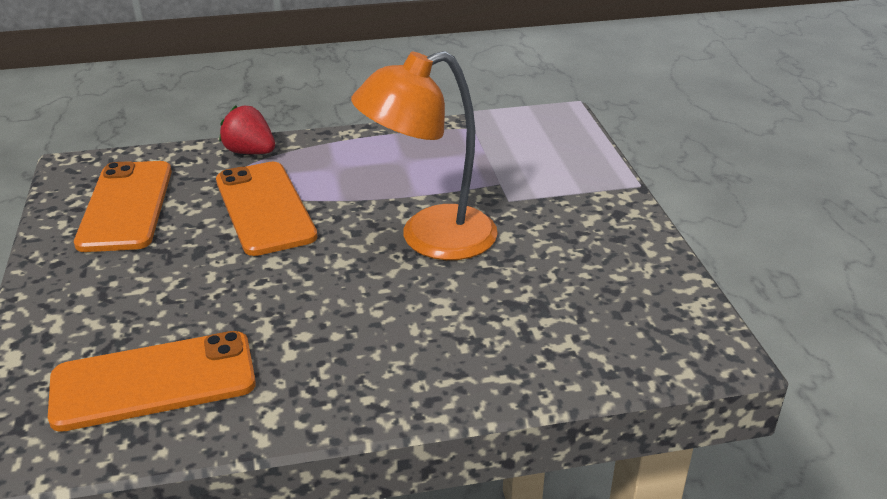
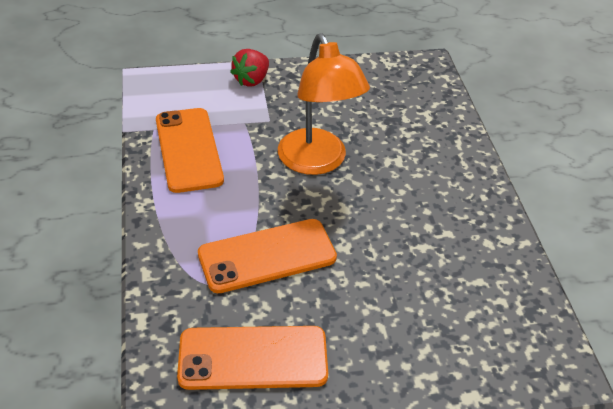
camera: 90 degrees left, 10 degrees up
(154, 381) = (484, 302): orange phone -> orange phone (188, 150)
(250, 152) = (165, 273): red strawberry -> red strawberry (251, 80)

